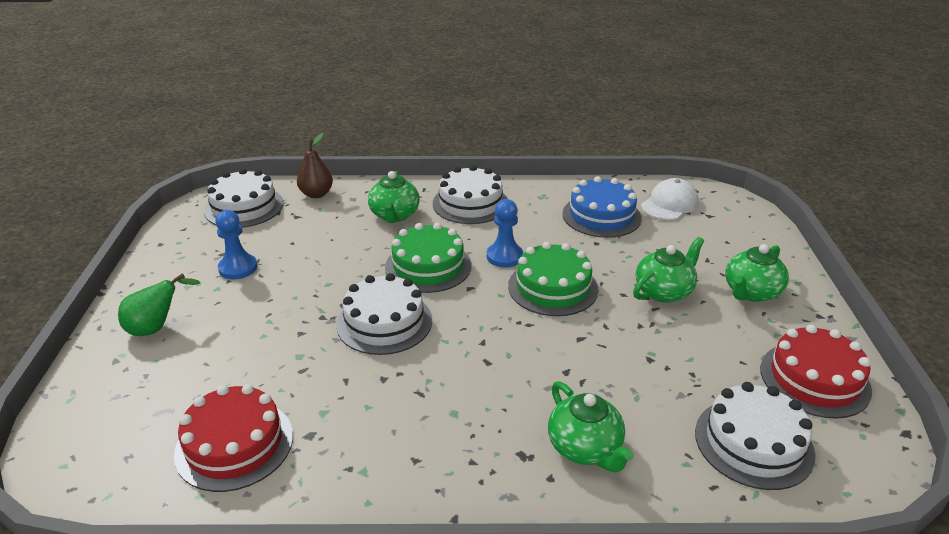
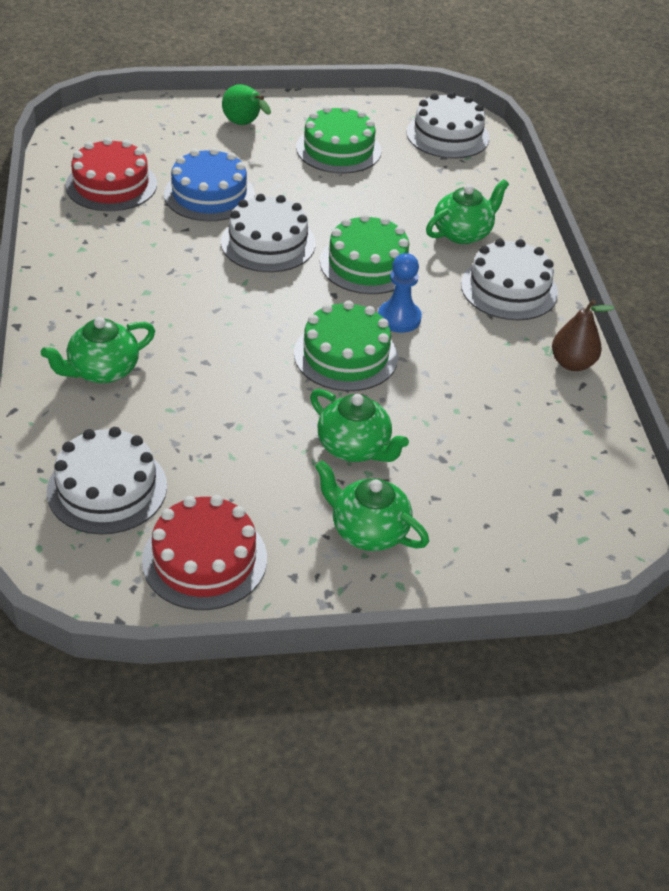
camera: 80 degrees right, 10 degrees up
(238, 268) = (338, 149): blue pawn -> green cake
(316, 194) = (490, 176): brown pear -> brown pear (572, 363)
(394, 215) = (463, 233): green teapot -> green teapot turned 150 degrees clockwise
(601, 216) = (516, 403): blue cake -> blue cake (209, 194)
(669, 204) = (572, 474): white cap -> none

